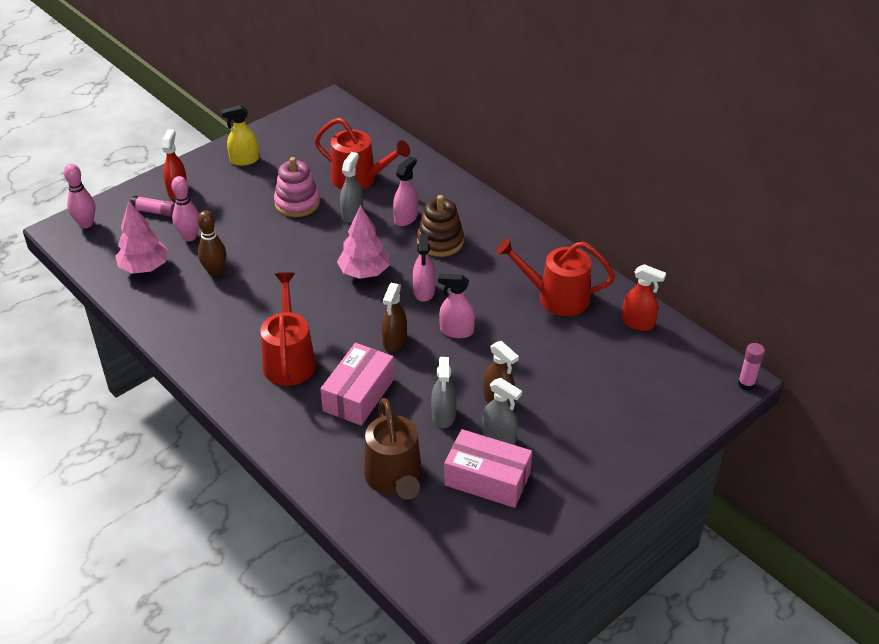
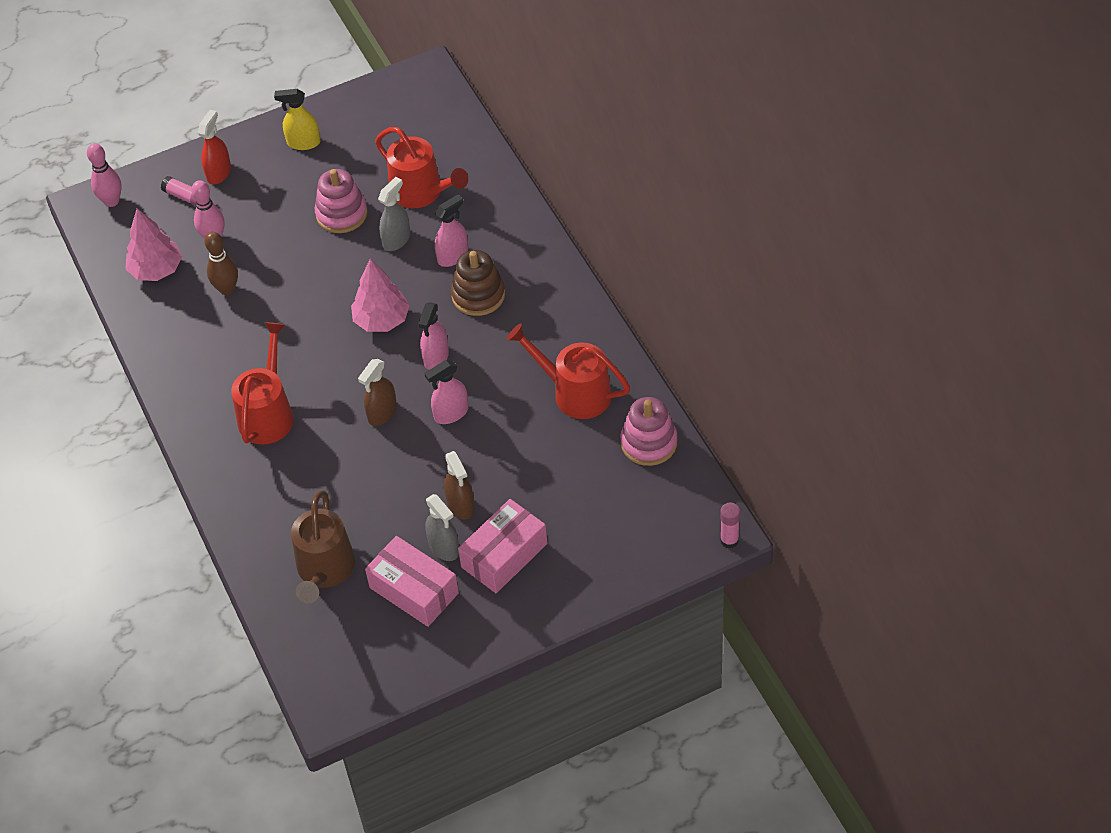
camera: 20 degrees right, 10 degrees up
(359, 395) = (323, 469): pink box -> pink box (504, 555)
(443, 416) = (398, 511): grey spray bottle -> none
(456, 331) = (451, 413): pink spray bottle -> pink spray bottle turned 60 degrees counterclockwise
(638, 323) = (649, 443): red spray bottle -> pink stacking toy

